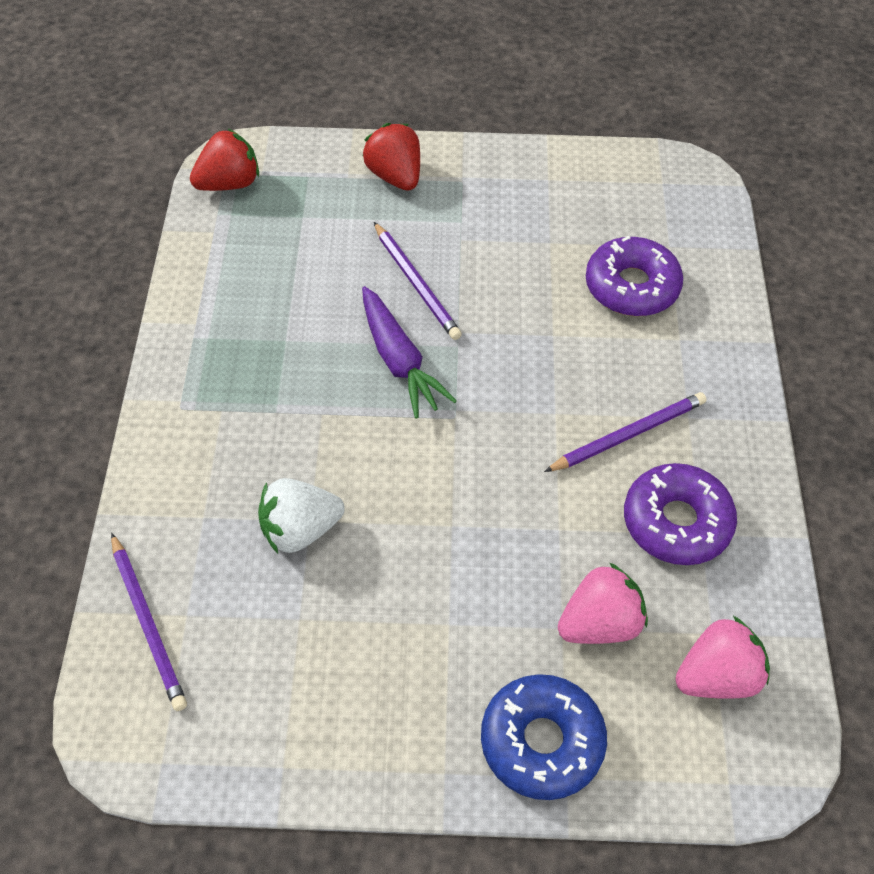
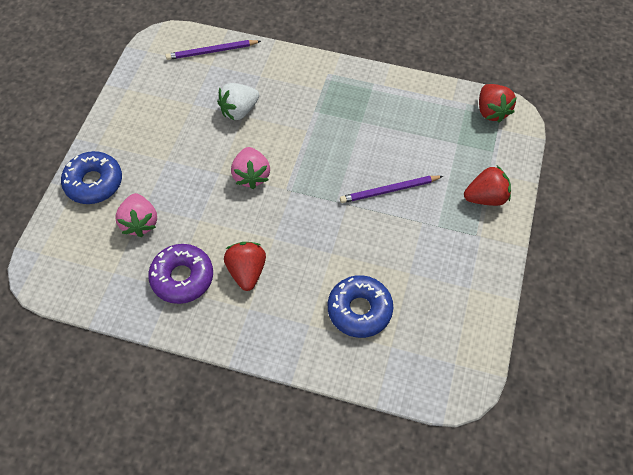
camera: 105 degrees right, 5 degrees up
(300, 530) = (239, 111): white strawberry -> white strawberry turned 120 degrees counterclockwise
(399, 361) = (332, 171): purple carrot -> none
(628, 435) = (247, 271): purple pencil -> red strawberry
(631, 286) = (359, 310): purple donut -> blue donut
(717, 677) = (90, 266): pink strawberry -> pink strawberry (251, 176)

